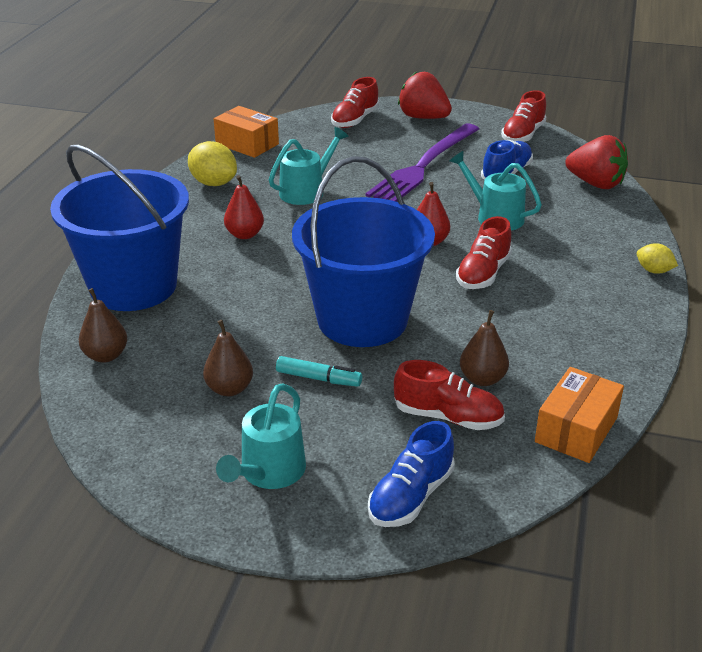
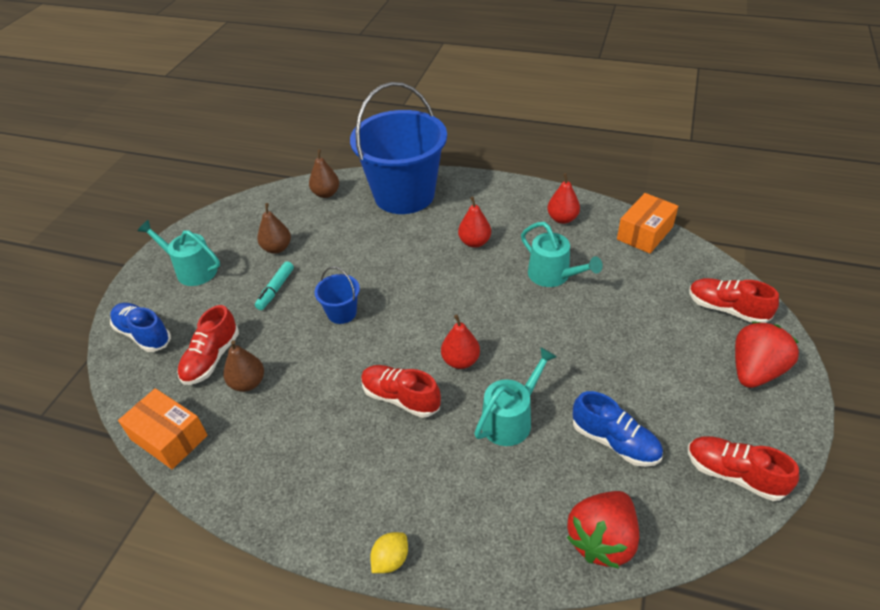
camera: 95 degrees right, 10 degrees up
(213, 183) = (562, 219): yellow lemon -> red pear
(362, 320) = (342, 313): blue bucket -> blue bucket, size x0.41
(424, 166) = (622, 365): purple fork -> none

